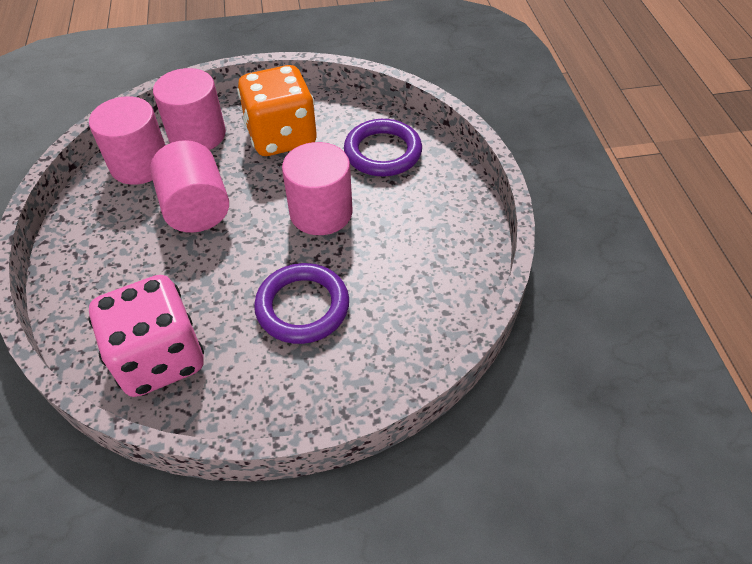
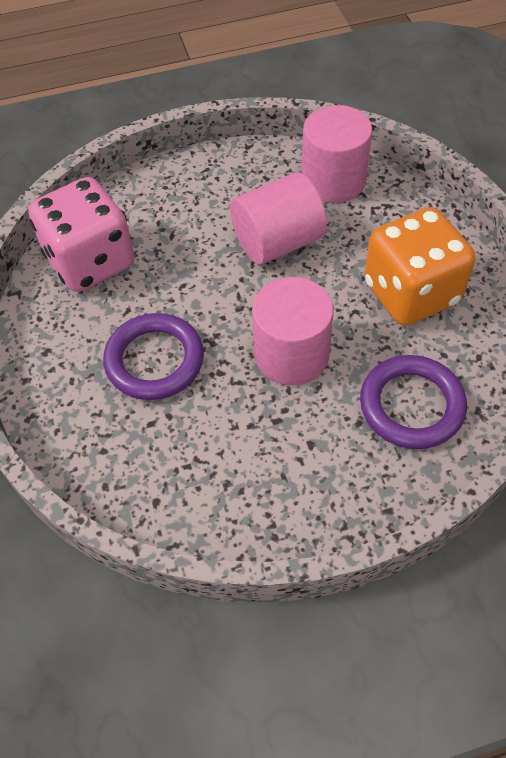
camera: 85 degrees right, 5 degrees up
(197, 135) = (392, 215): pink cylinder -> none

